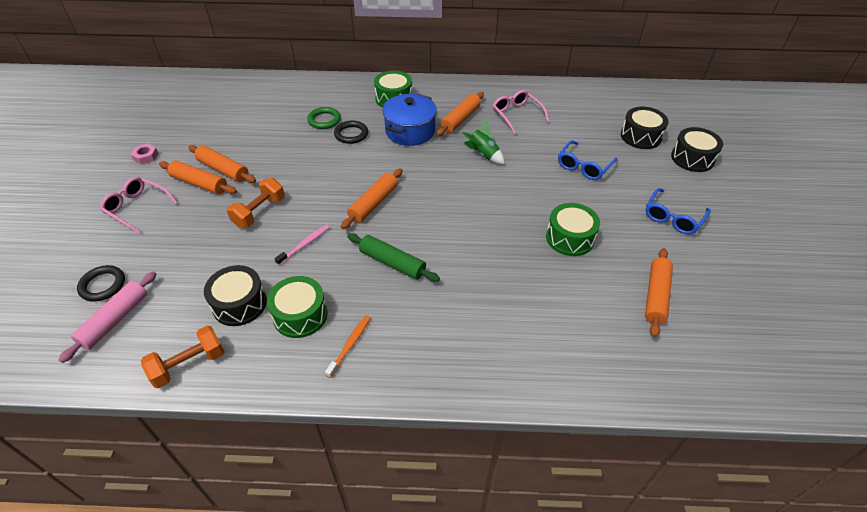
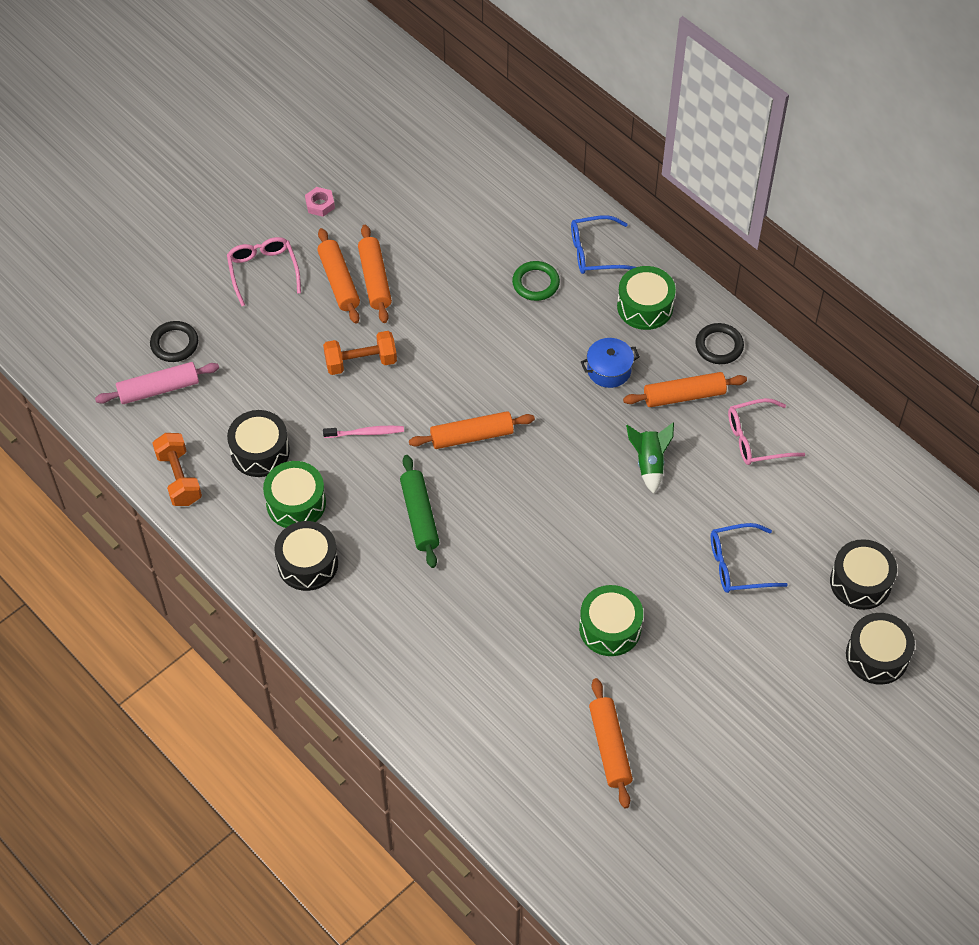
camera: 45 degrees right, 10 degrees up
(189, 365) = (179, 478): orange dumbbell -> orange dumbbell turned 60 degrees clockwise
(350, 345) = (307, 563): orange toothbrush -> black drum
(351, 134) = (543, 326): black ring -> black ring (719, 346)
(410, 131) = (609, 370): blue pot -> blue pot, size x0.62
(516, 115) = (756, 439): pink glasses -> pink glasses turned 120 degrees counterclockwise
(656, 296) = (610, 747): orange rolling pin -> orange rolling pin turned 75 degrees counterclockwise
(673, 218) = (744, 696): blue glasses -> blue glasses (595, 252)

